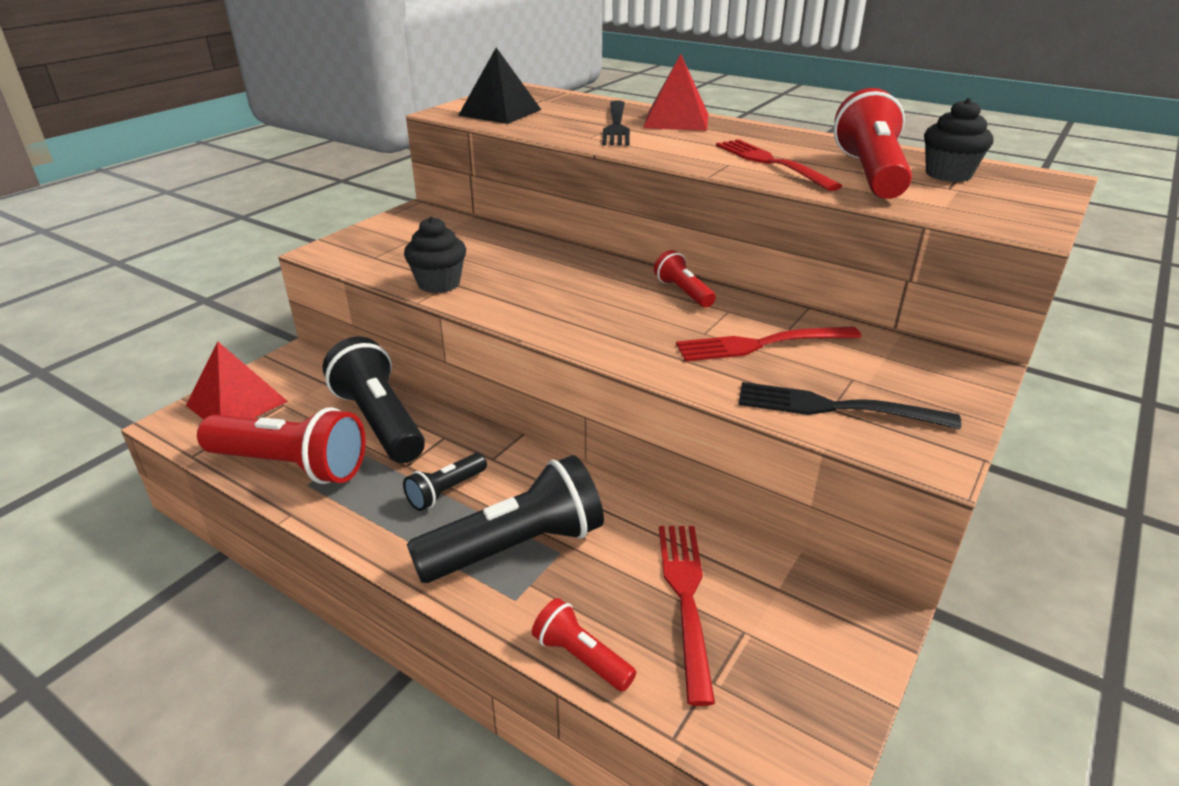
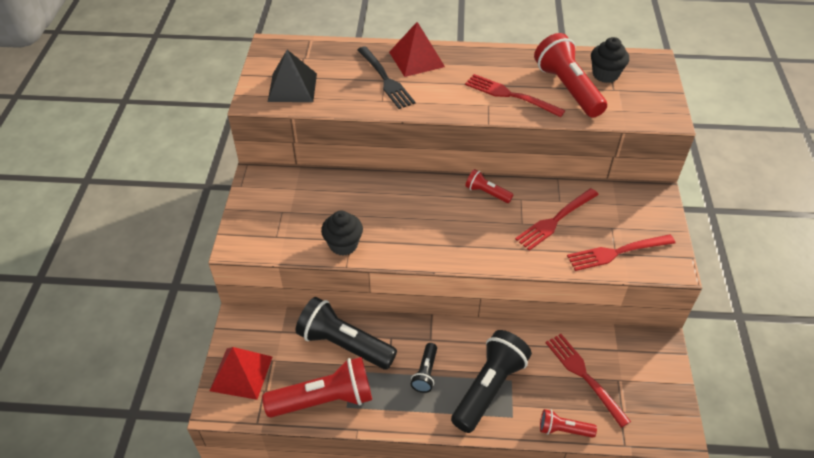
camera: 30 degrees left, 15 degrees up
(834, 407) = (616, 252): black fork -> red fork

